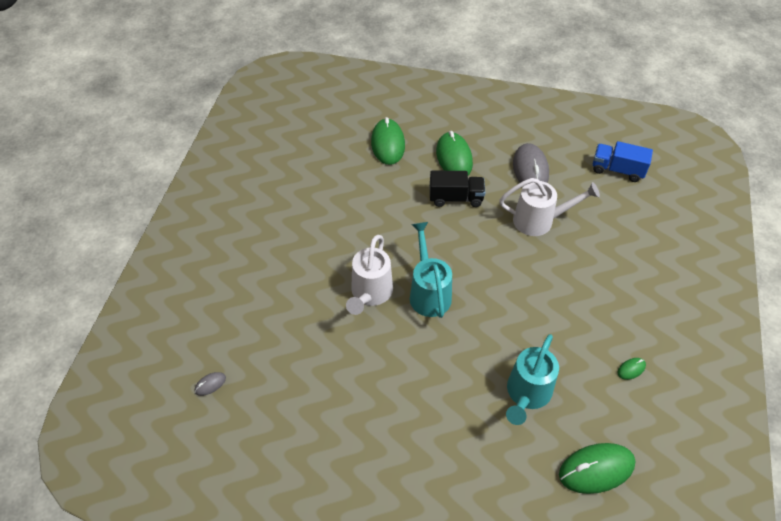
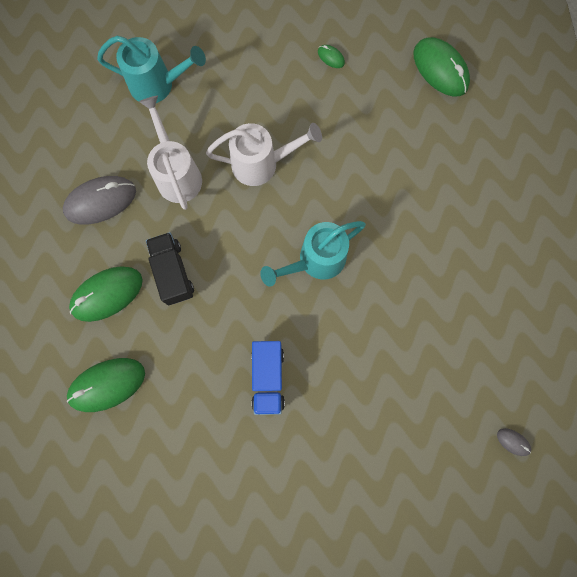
camera: 110 degrees left, 25 degrees up
(370, 294) = (341, 321): white watering can -> white watering can (262, 164)
(526, 394) = (394, 138): turquoise watering can -> turquoise watering can (158, 85)
(617, 170) = (72, 109): blue truck -> blue truck (268, 378)

